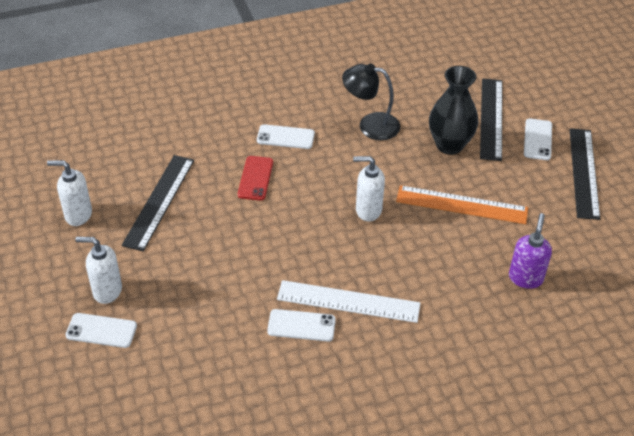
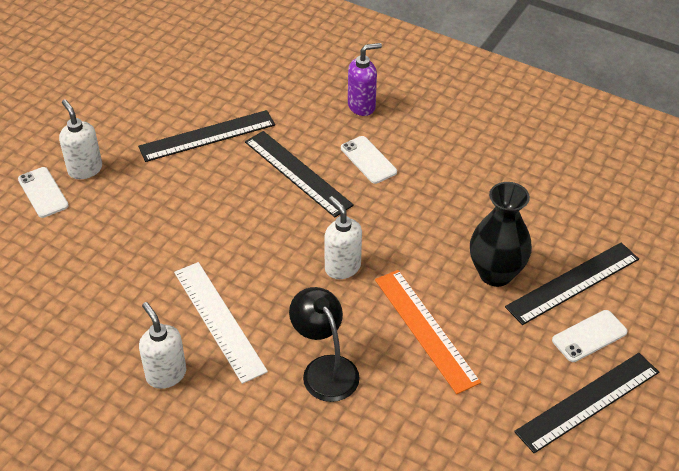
camera: 50 degrees right, 0 degrees up
(78, 215) = (145, 103): white soap dispenser -> white soap dispenser (166, 374)
(255, 178) = (297, 173): red phone -> black ruler
(301, 325) = (161, 306): white phone -> none
(370, 125) = (452, 203): black lamp -> black lamp (325, 369)
(525, 278) = (383, 435): purple soap dispenser -> purple soap dispenser (362, 106)

